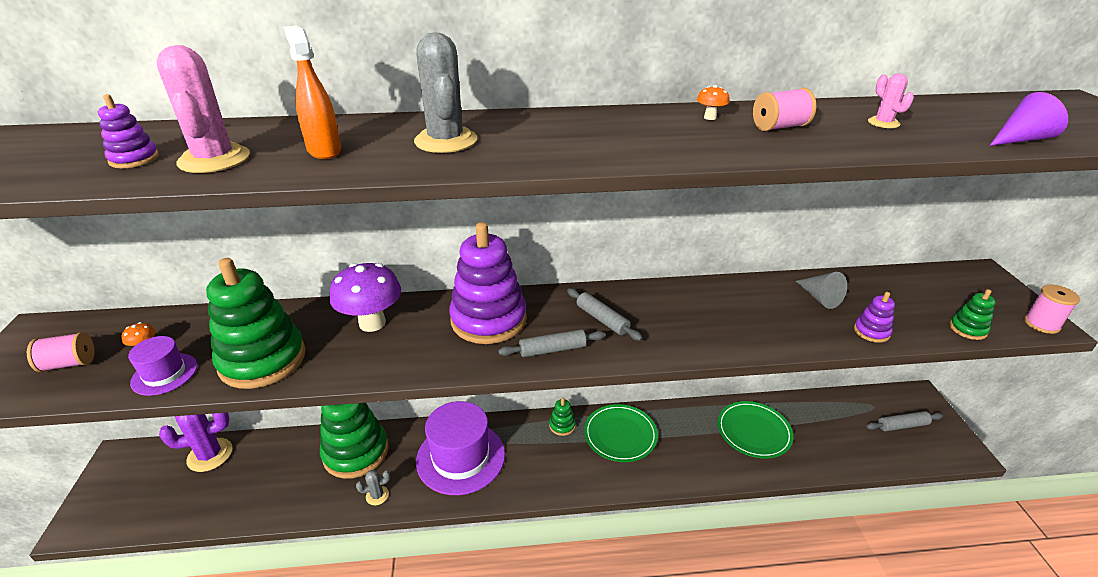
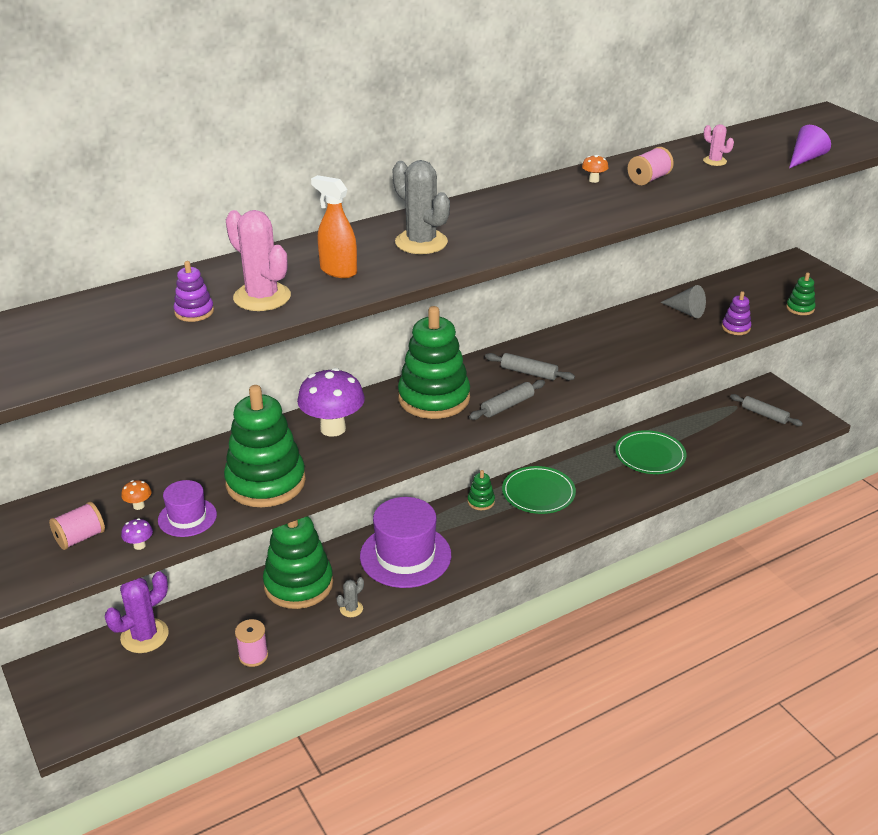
camera: 25 degrees left, 0 degrees up
(97, 389) = (139, 545): none -> purple mushroom
(488, 320) = (434, 398): purple stacking toy -> green stacking toy
(902, 425) = (764, 415): grey rolling pin -> grey rolling pin turned 75 degrees clockwise
(1041, 324) = (846, 292): pink spool -> pink spool (253, 656)

